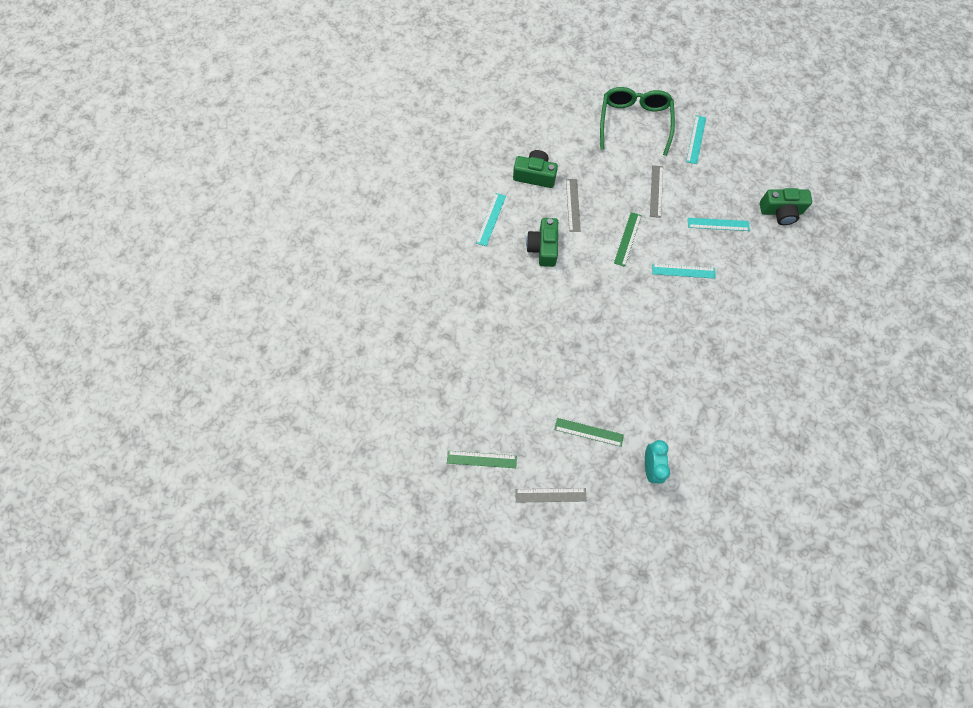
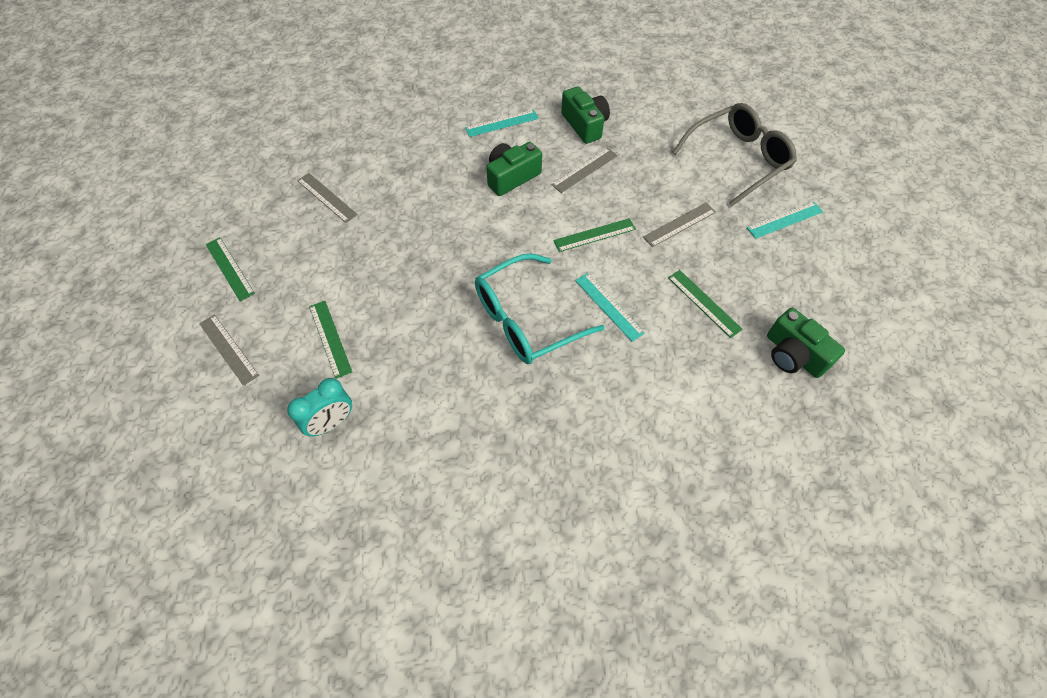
camera: 50 degrees right, 10 degrees down
(467, 364) = (327, 197): none -> grey ruler
(634, 122) = (738, 159): green glasses -> grey glasses
(659, 319) = (526, 320): none -> turquoise glasses
(718, 224) = (704, 303): turquoise ruler -> green ruler

